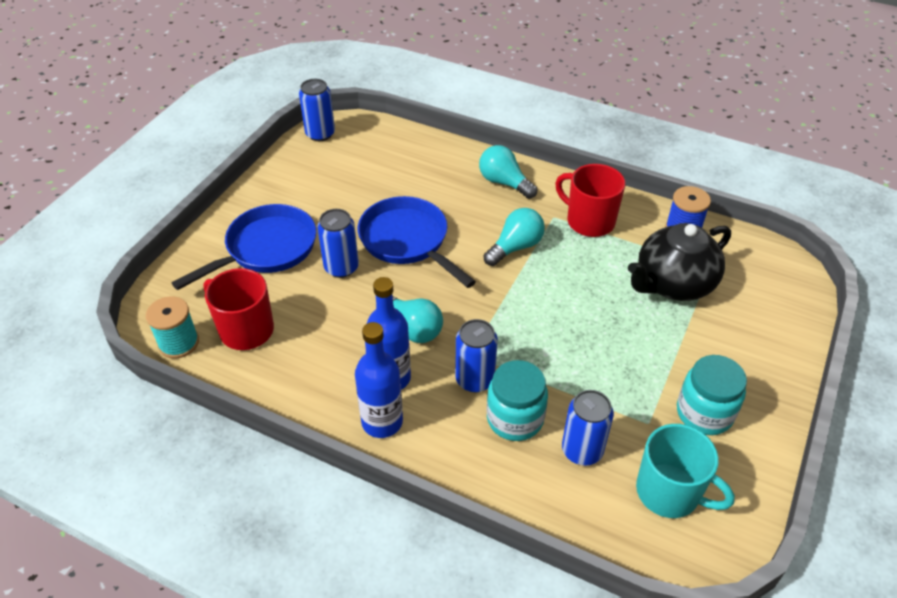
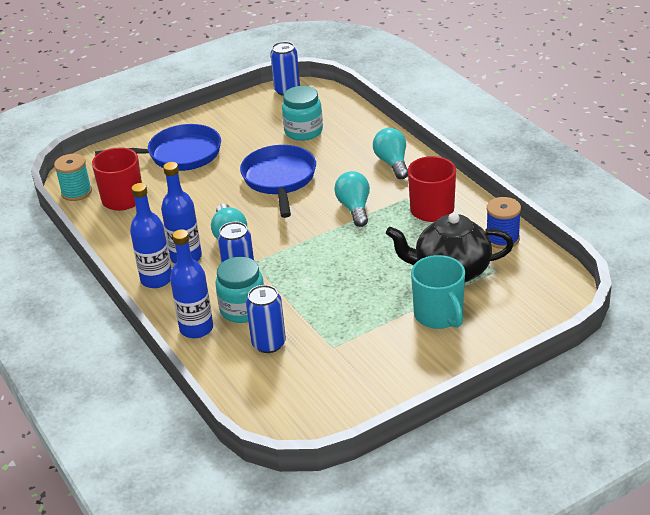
camera: 35 degrees right, 10 degrees down
(341, 267) = (218, 182): blue can -> none
(486, 467) = (196, 328): none -> blue bottle
(515, 247) = (354, 208): turquoise light bulb -> turquoise light bulb turned 90 degrees counterclockwise
(669, 492) = (302, 389): turquoise mug -> turquoise mug (439, 315)
(704, 413) = (380, 356): turquoise jar -> turquoise jar (303, 131)

